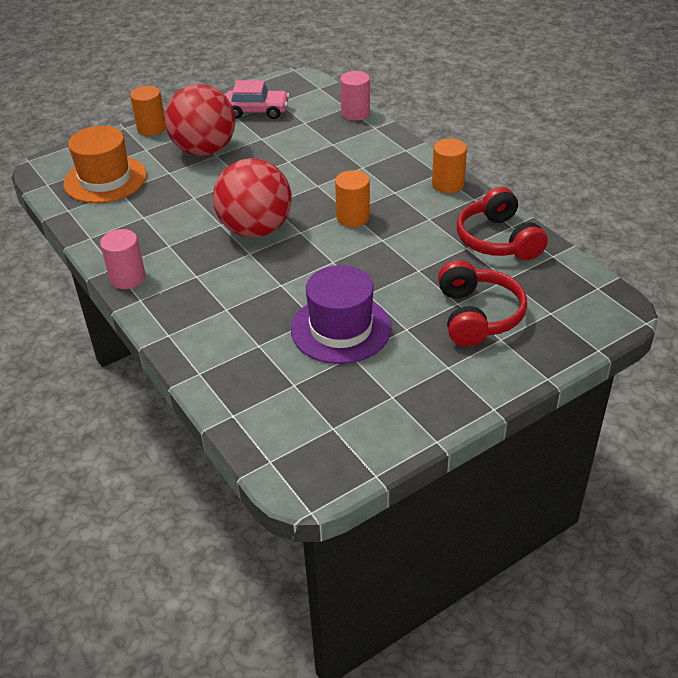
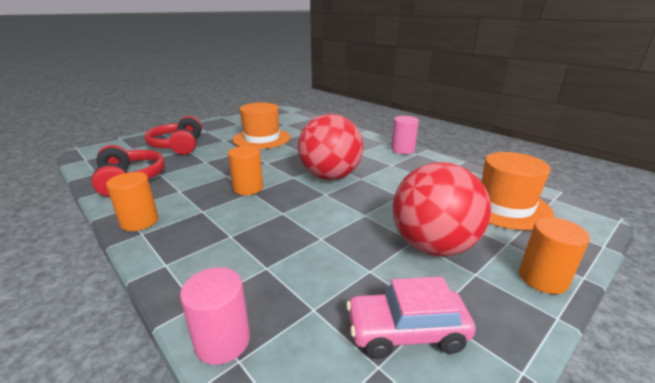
camera: 170 degrees right, 15 degrees down
(341, 329) = (262, 138): purple hat -> orange hat

